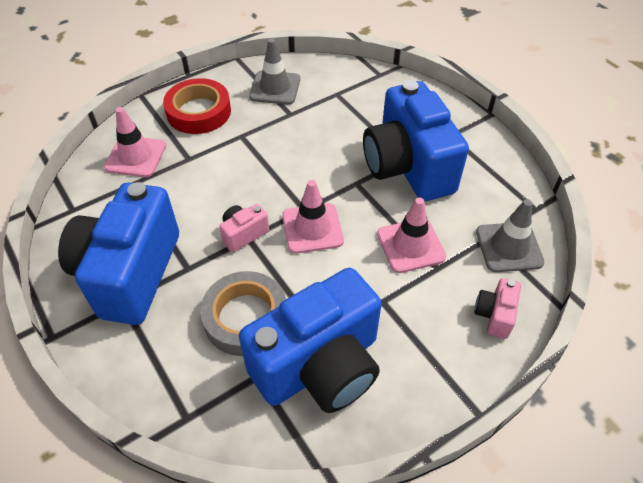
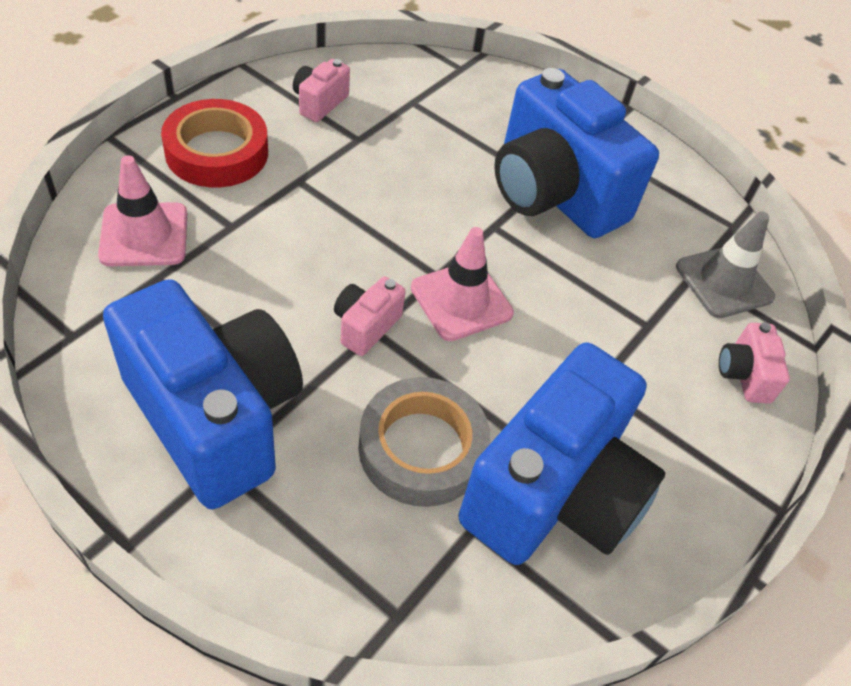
camera: 25 degrees left, 0 degrees up
(130, 273) = (215, 417): blue camera -> blue camera turned 150 degrees clockwise
(275, 88) = (319, 103): grey traffic cone -> pink camera
(410, 245) = (602, 301): pink traffic cone -> none

